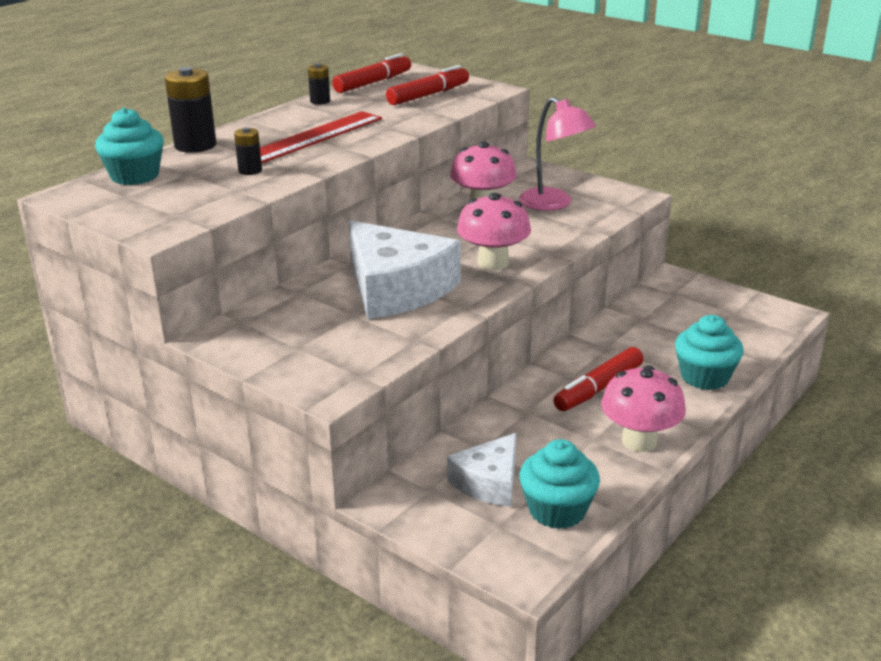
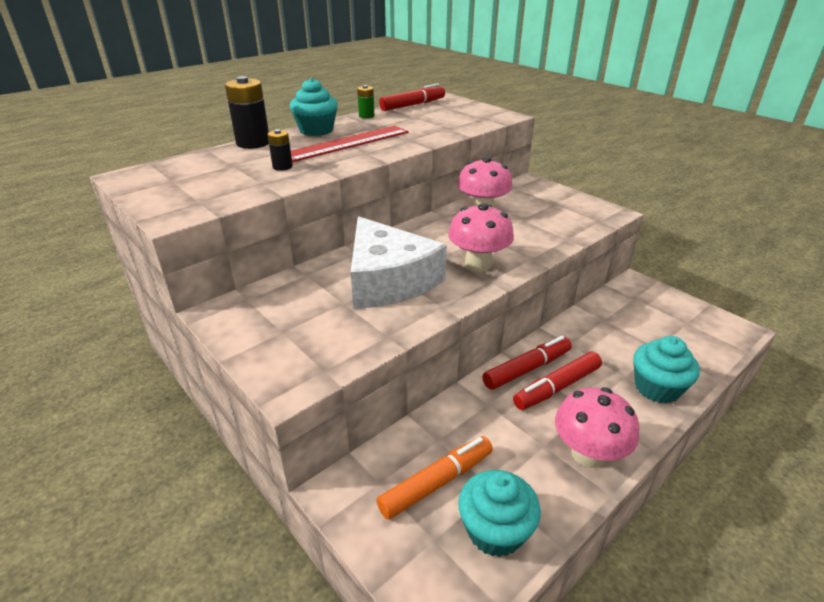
camera: 10 degrees right, 5 degrees up
(135, 176) = (190, 164): turquoise cupcake -> turquoise cupcake (316, 130)
(320, 101) = (366, 116): black battery -> green battery
(428, 95) = (452, 117): red marker -> red marker (527, 369)
(489, 482) = (436, 482): white cheese -> orange marker
(553, 204) = (541, 214): pink lamp -> none

